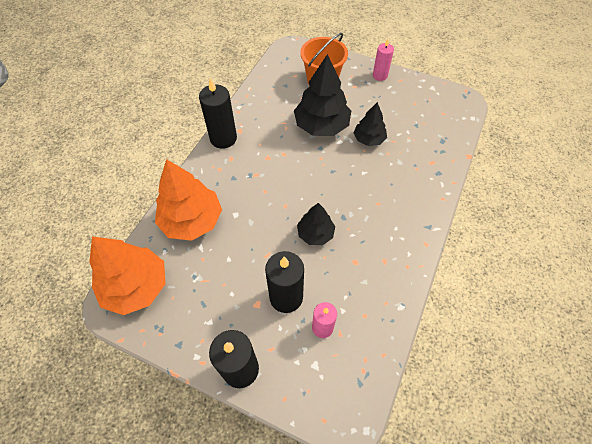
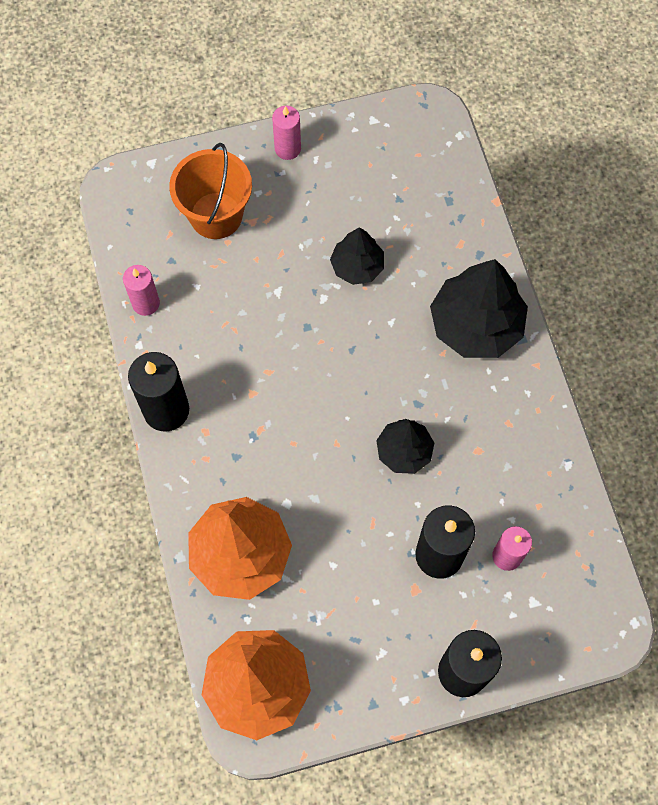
camera: 40 degrees left, 10 degrees up
(258, 94) = (146, 303): none -> pink candle
(321, 125) = (279, 290): black tree -> black tree (476, 325)

